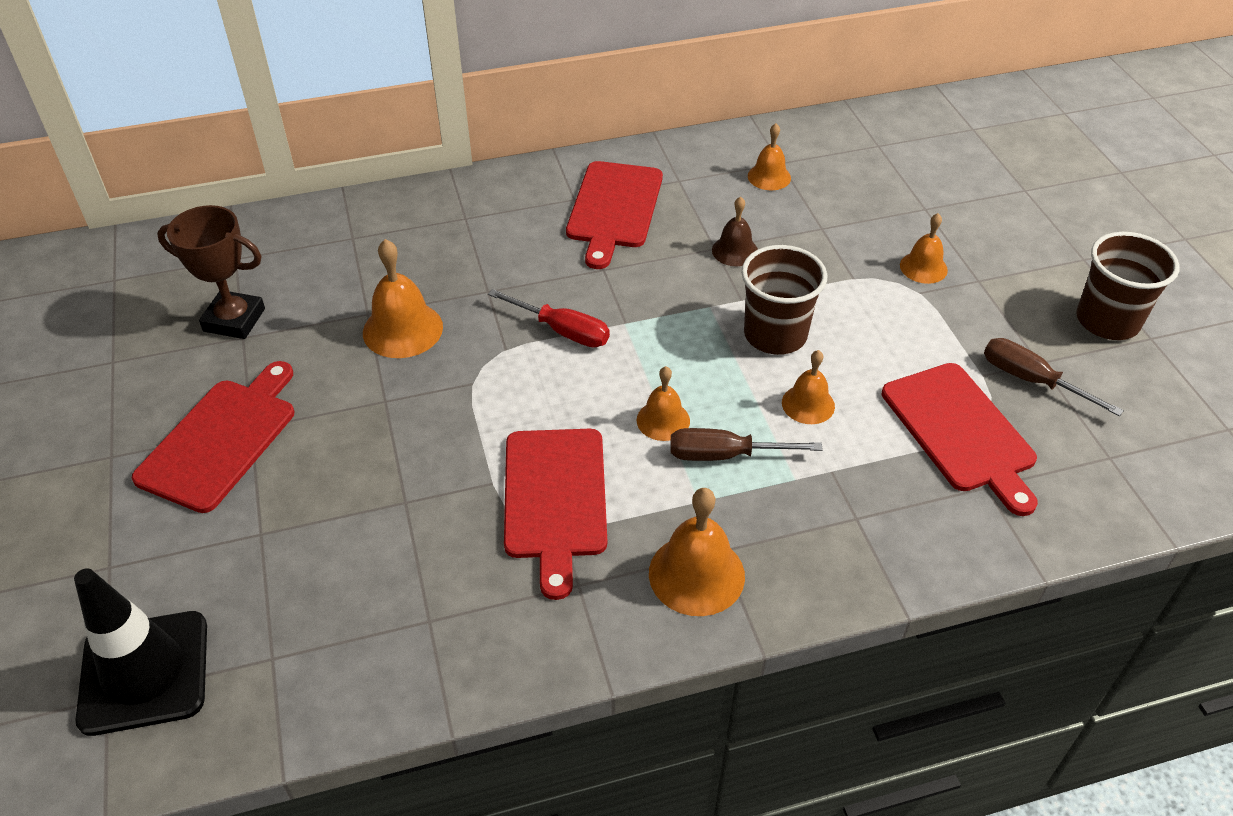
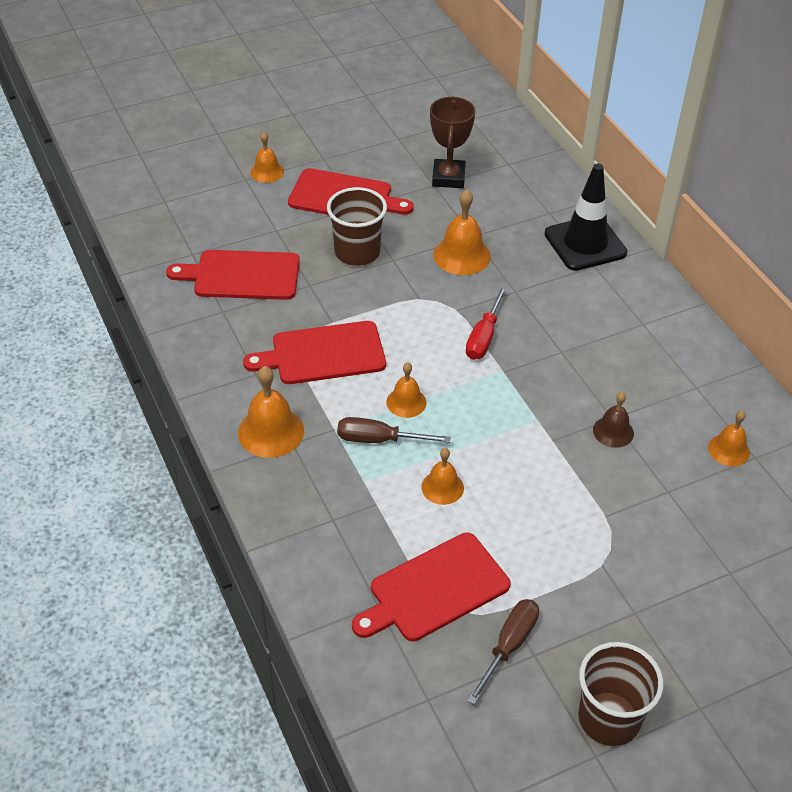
camera: 80 degrees right, 0 degrees up
(144, 672) = (180, 210): black traffic cone -> black traffic cone (585, 243)
(614, 208) = (639, 349): red cutting board -> red cutting board (242, 275)
(725, 455) = (379, 440): brown screwdriver -> brown screwdriver turned 75 degrees counterclockwise
(775, 335) = (516, 463): brown cup -> brown cup (357, 252)
(923, 267) = (638, 568): orange bell -> orange bell (267, 172)

